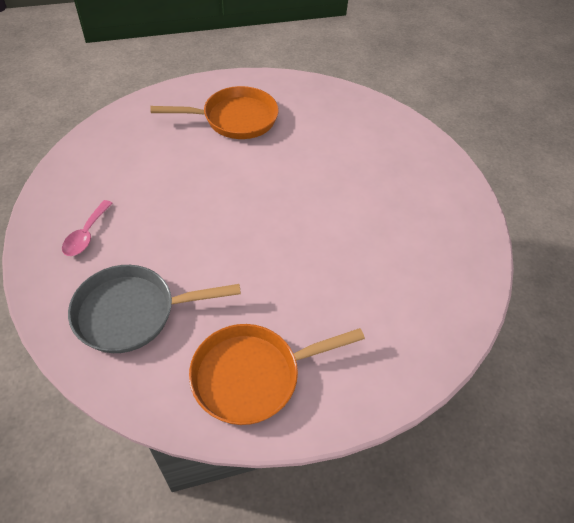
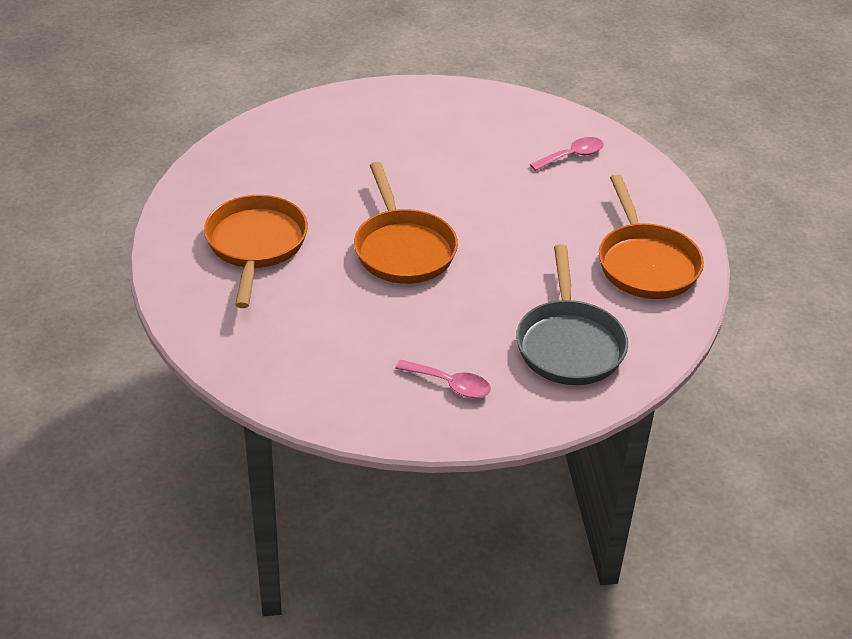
camera: 80 degrees left, 10 degrees down
(244, 195) = (403, 249): none -> orange pan
(410, 307) = (572, 156): none -> pink spoon

